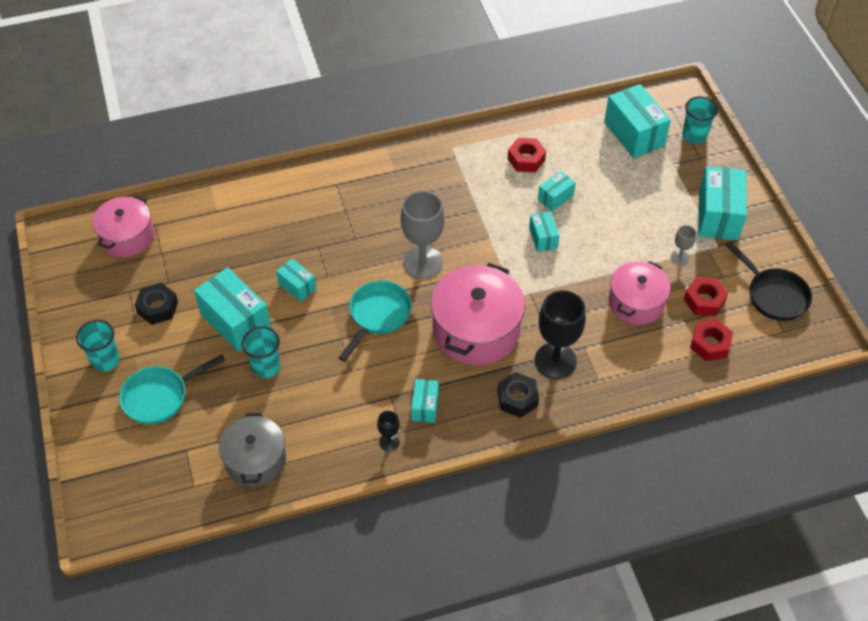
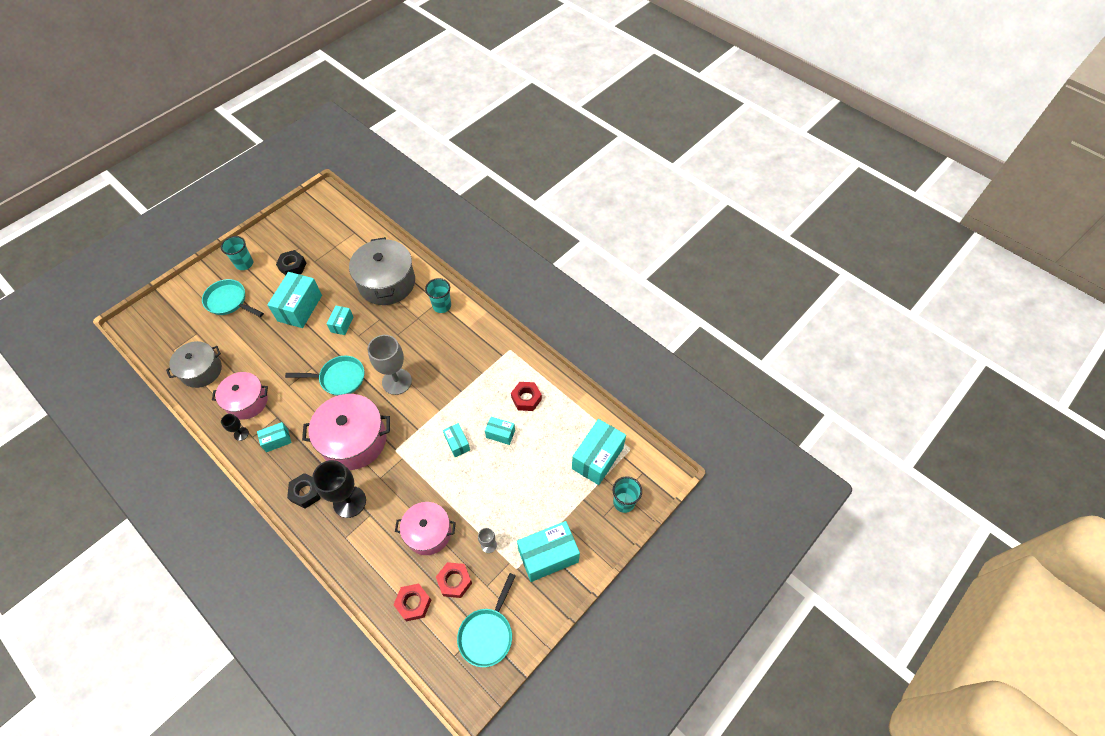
camera: 60 degrees right, 5 degrees up
(127, 237) = (338, 225): pink pot -> pink pot (247, 401)
(266, 367) = (272, 340): turquoise cup -> turquoise cup (442, 306)
(267, 221) = (387, 283): none -> grey pot
(543, 238) = (457, 443): turquoise box -> turquoise box turned 75 degrees counterclockwise
(773, 295) = (487, 633): black pan -> turquoise pan

